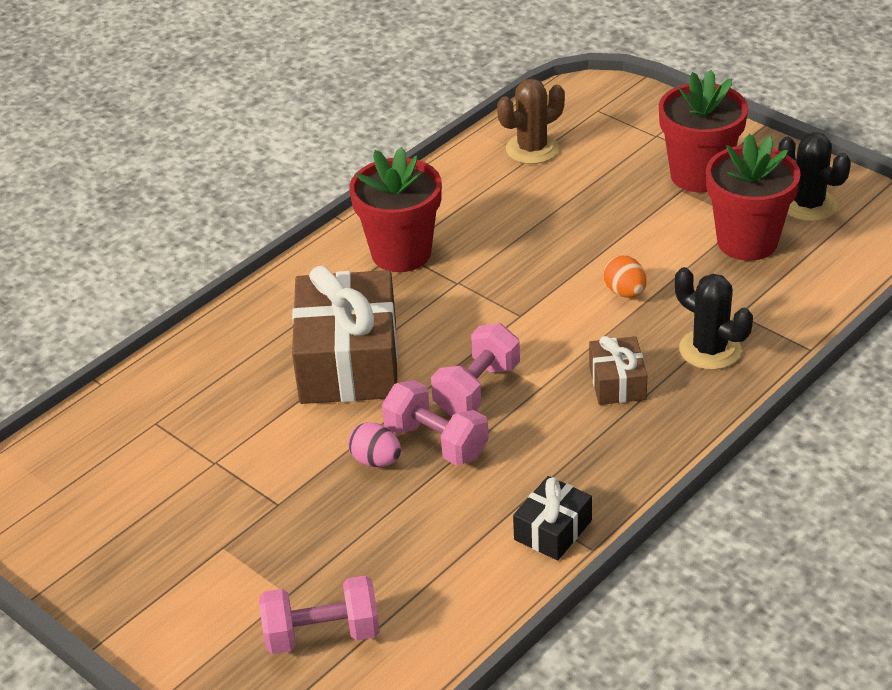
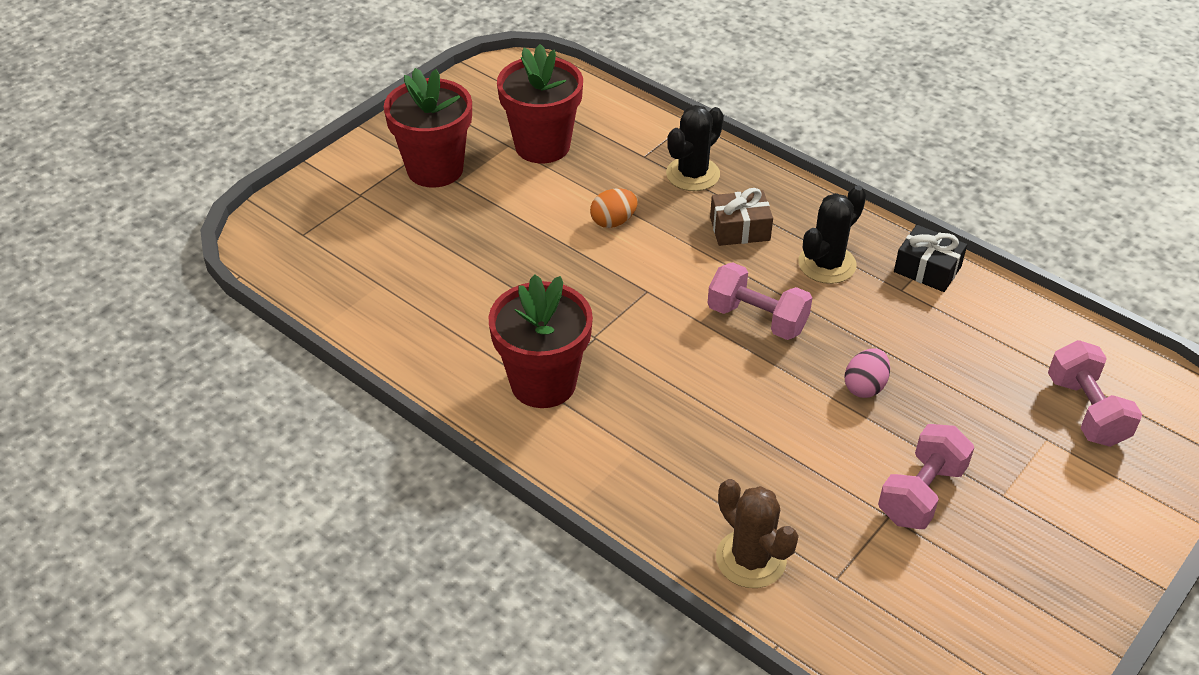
camera: 95 degrees left, 5 degrees up
(349, 361) = (723, 416): brown gift -> none
(436, 442) = (833, 345): pink dumbbell -> pink dumbbell (921, 493)
(532, 149) = (366, 283): brown cactus -> brown cactus (751, 559)
(808, 205) = (492, 108): black cactus -> black cactus (827, 264)

